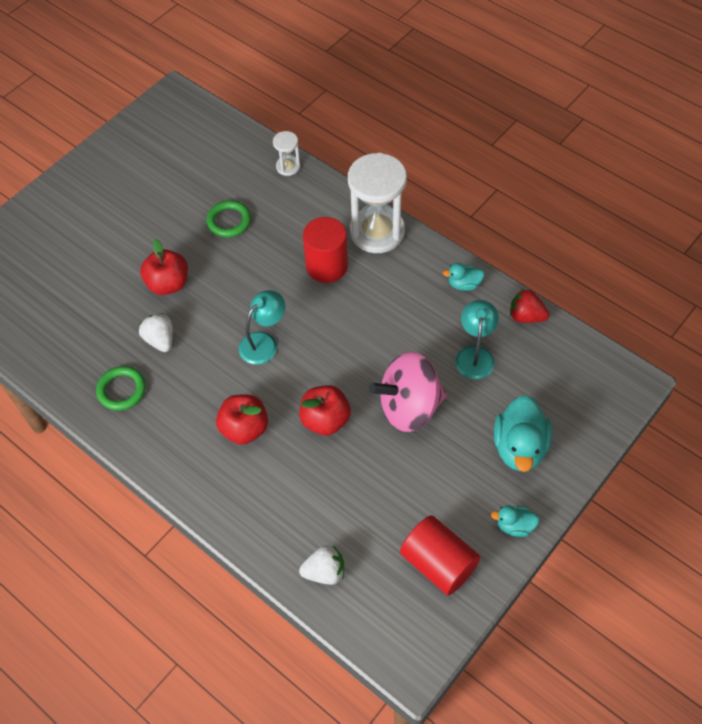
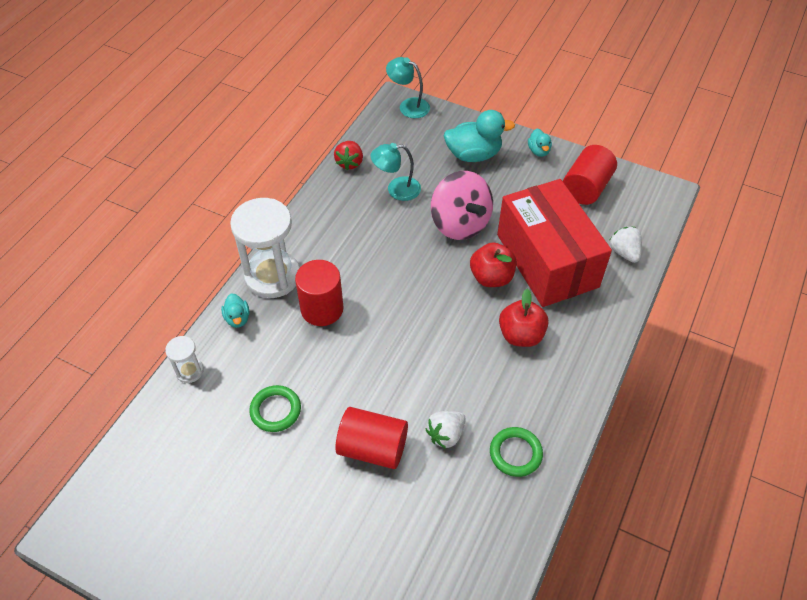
camera: 105 degrees left, 5 degrees down
(168, 284) = (372, 448): red apple -> red cylinder
(264, 342) = (424, 341): turquoise lamp -> turquoise lamp (408, 106)
(334, 482) = (547, 260): none -> red box
(464, 284) = (324, 205): turquoise duck -> turquoise duck (237, 318)

